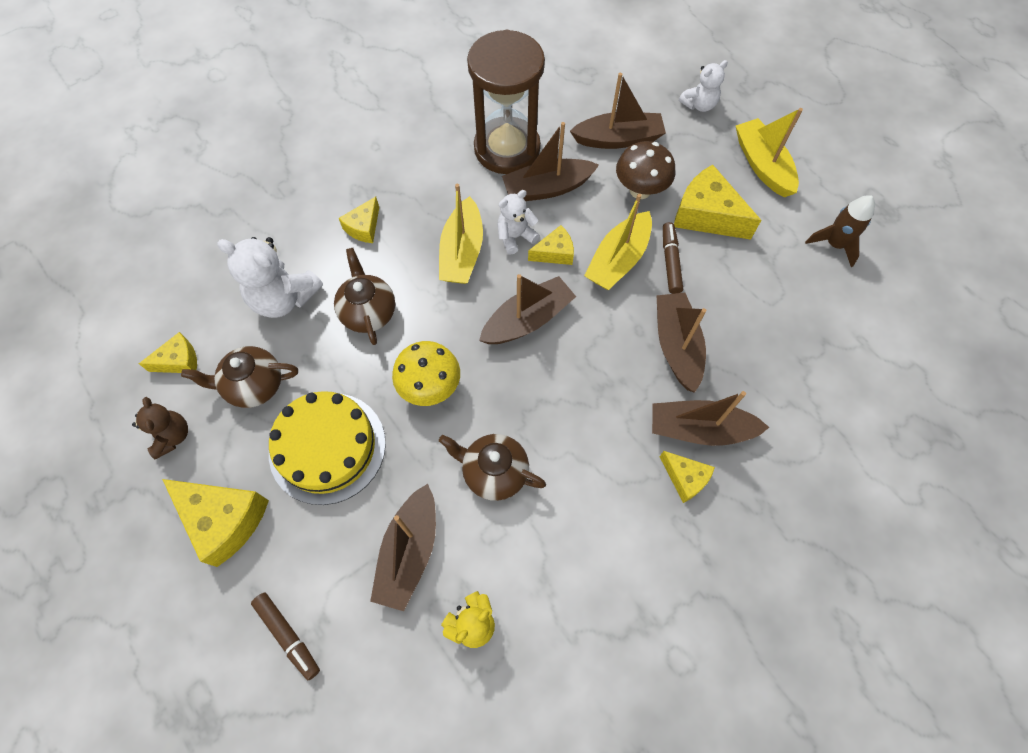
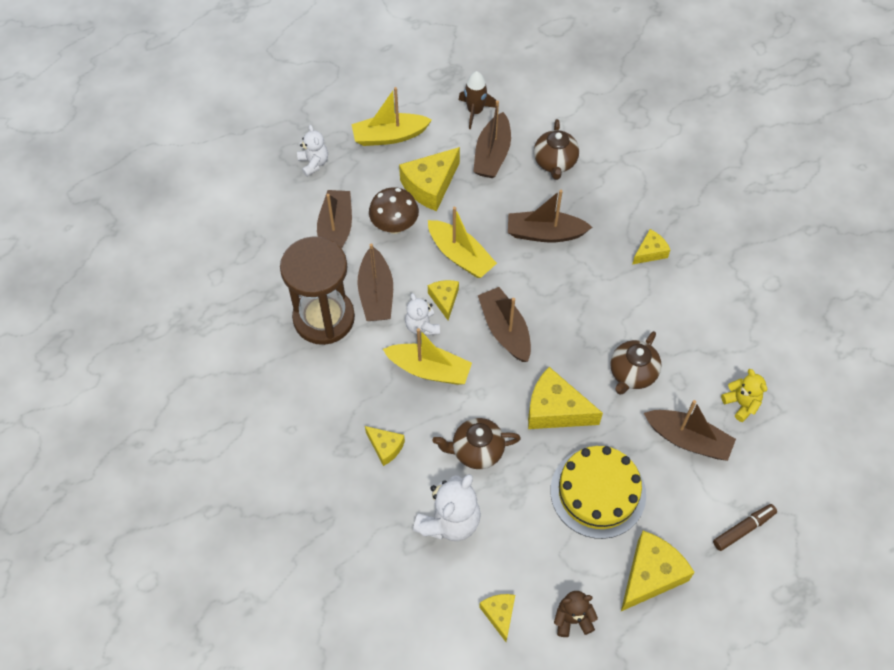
camera: 80 degrees left, 5 degrees down
(254, 385) = (534, 549): brown teapot -> brown teapot (555, 162)
(430, 387) = (555, 410): yellow mushroom -> yellow cheese
(670, 261) = (469, 220): brown marker -> none
(700, 429) = (614, 234): brown boat -> brown boat (492, 154)

